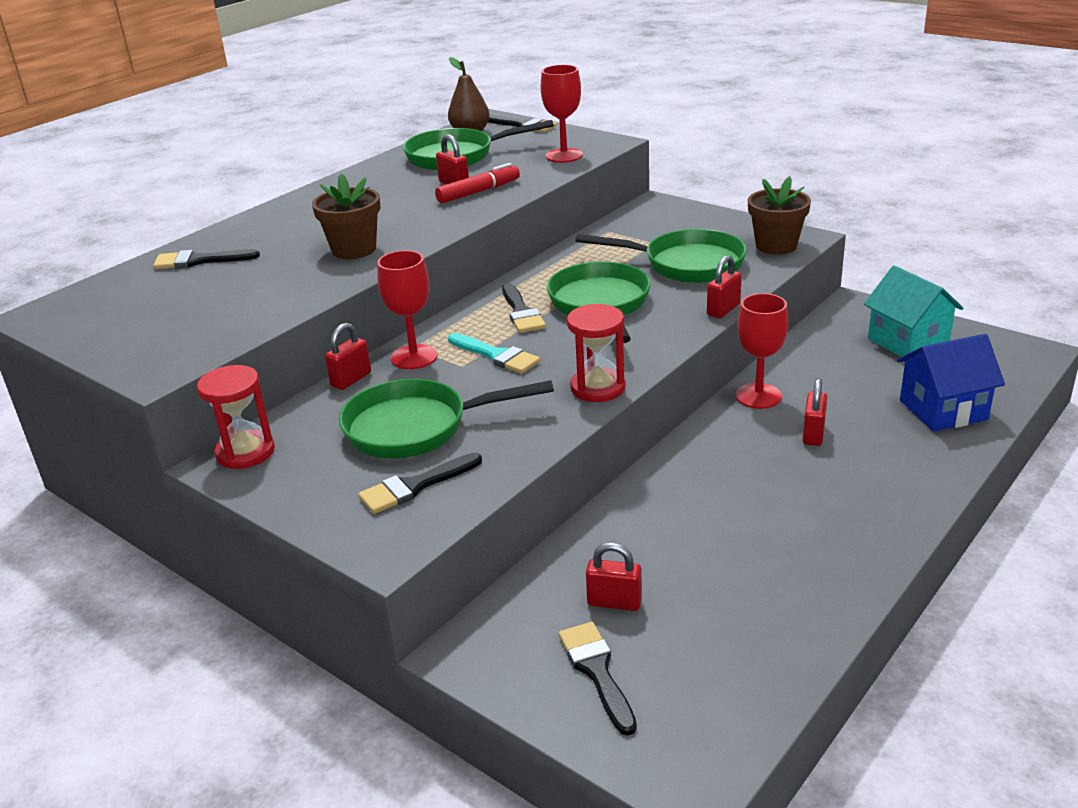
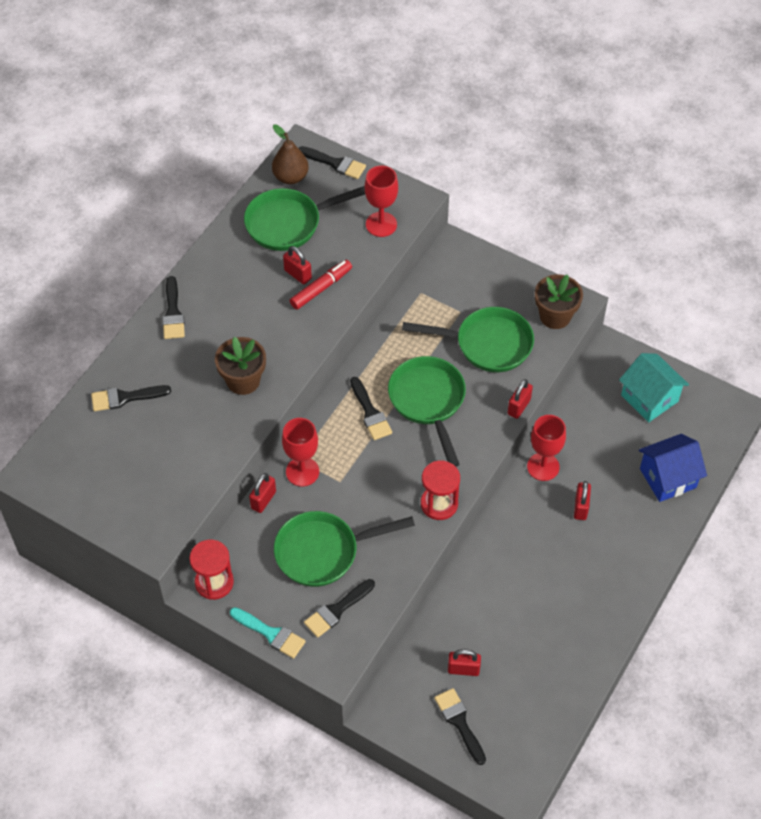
camera: 10 degrees left, 25 degrees up
(294, 207) = (173, 313): none -> black brush
(496, 355) = (362, 468): turquoise brush -> turquoise brush (271, 634)

